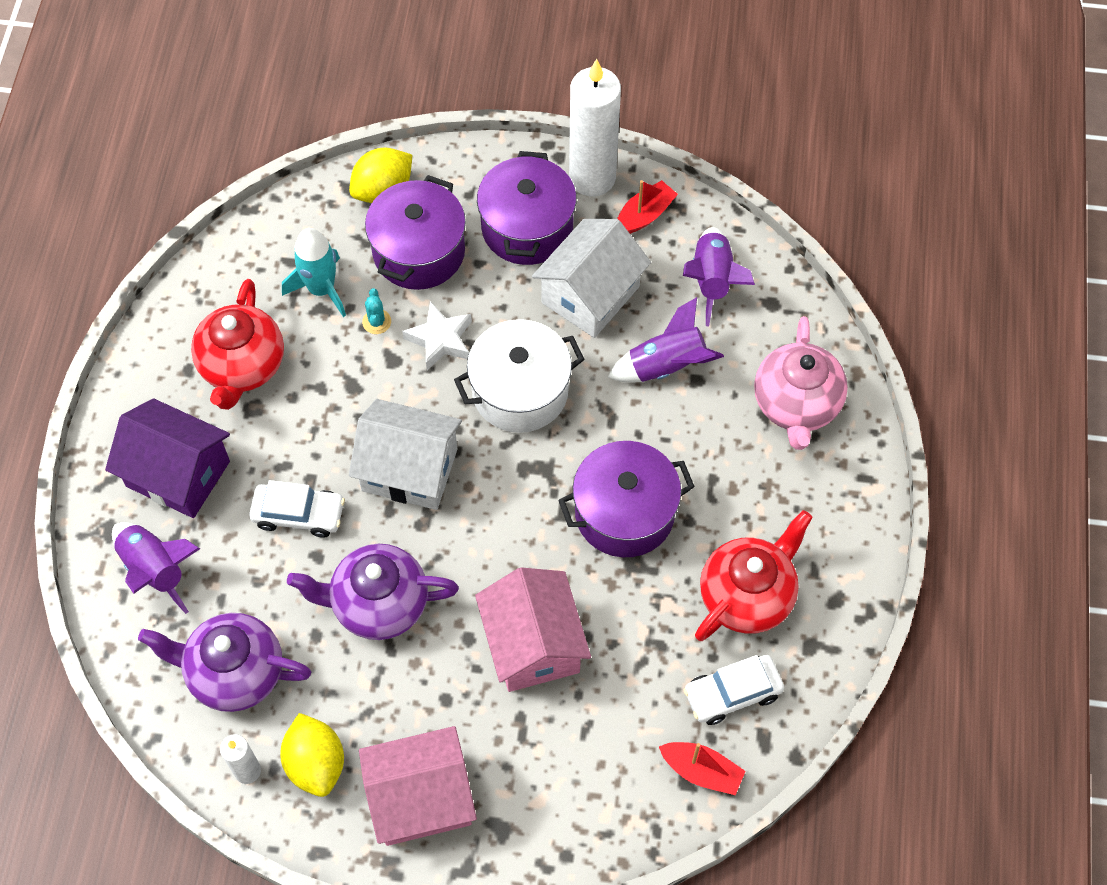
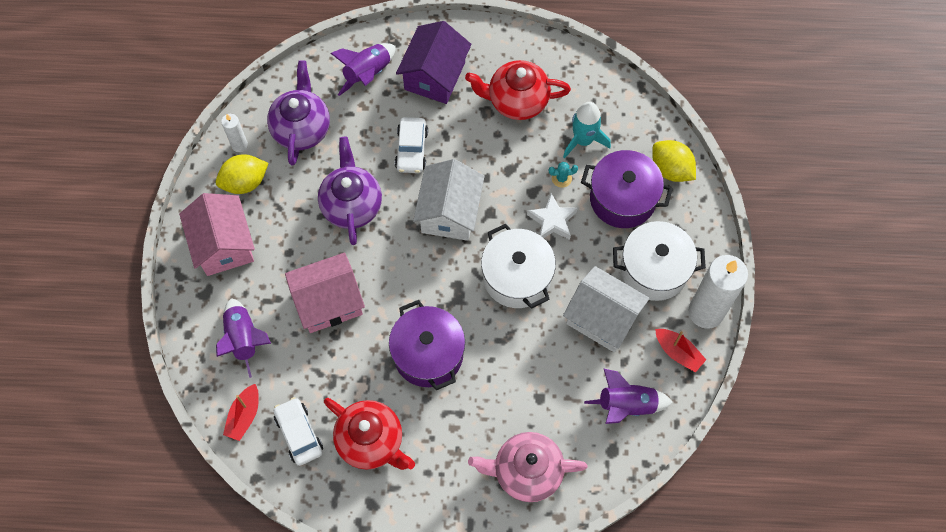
camera: 85 degrees right, 5 degrees up
(527, 228) = (654, 269): purple pot -> white pot
(666, 366) = (549, 376): purple rocket -> purple rocket (244, 339)

